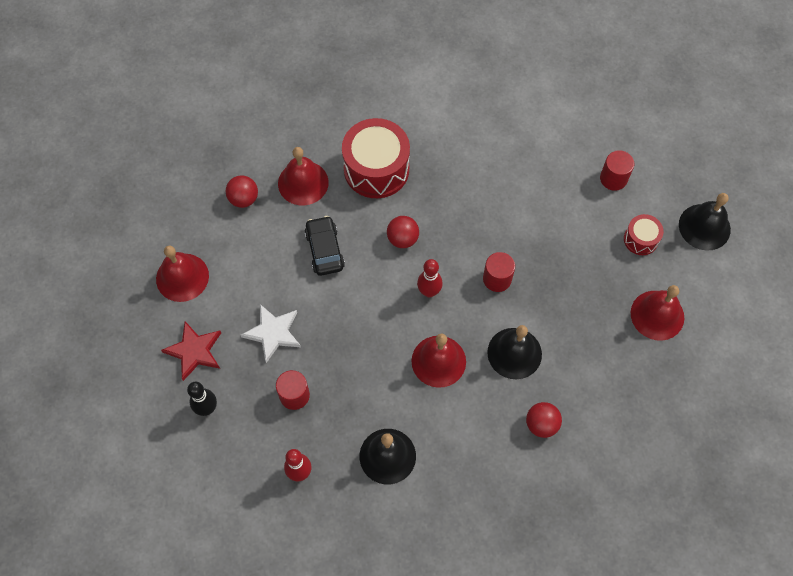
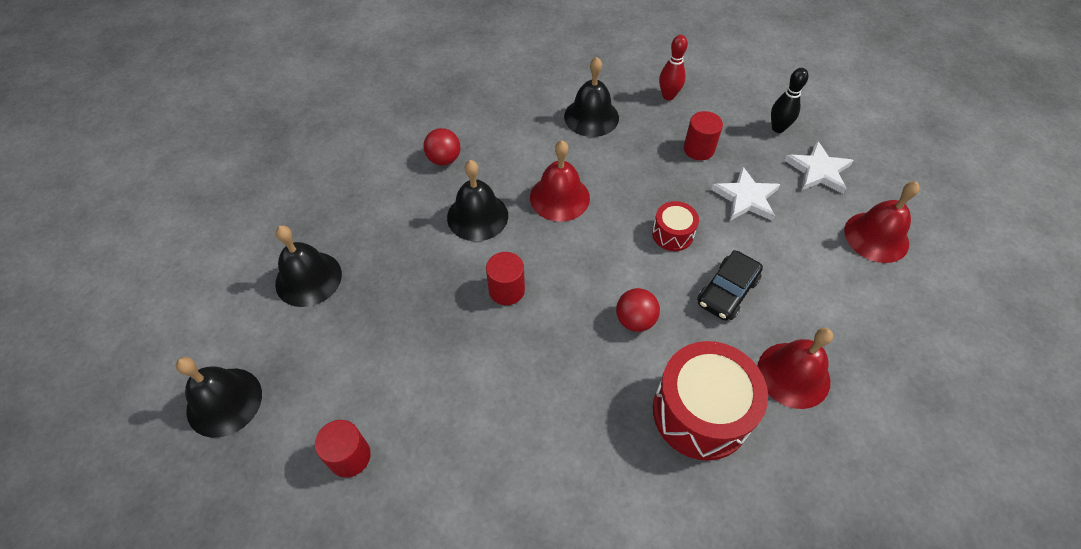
camera: 170 degrees right, 10 degrees down
(194, 351) = (818, 171): red star -> white star
(244, 199) = (859, 339): red ball -> none
(325, 250) = (727, 291): black car -> black car turned 60 degrees clockwise
(429, 291) = (586, 264): red bowling pin -> none
(640, 239) = (318, 369): red drum -> red drum (672, 234)
(657, 315) = (308, 278): red bell -> black bell

